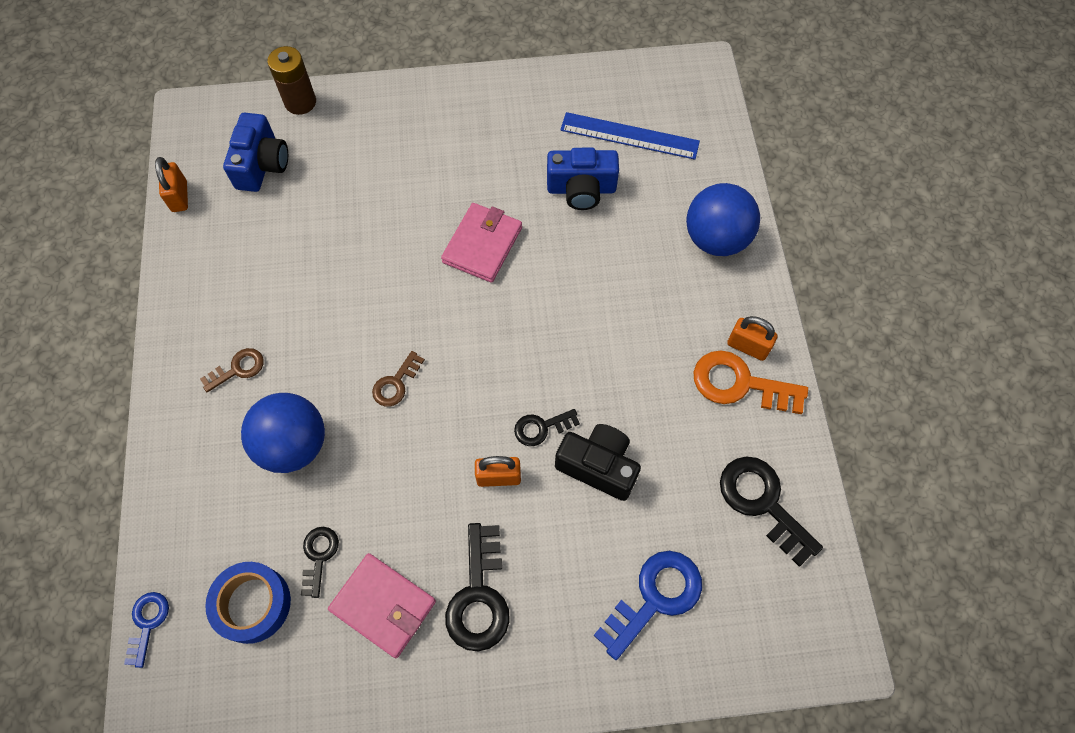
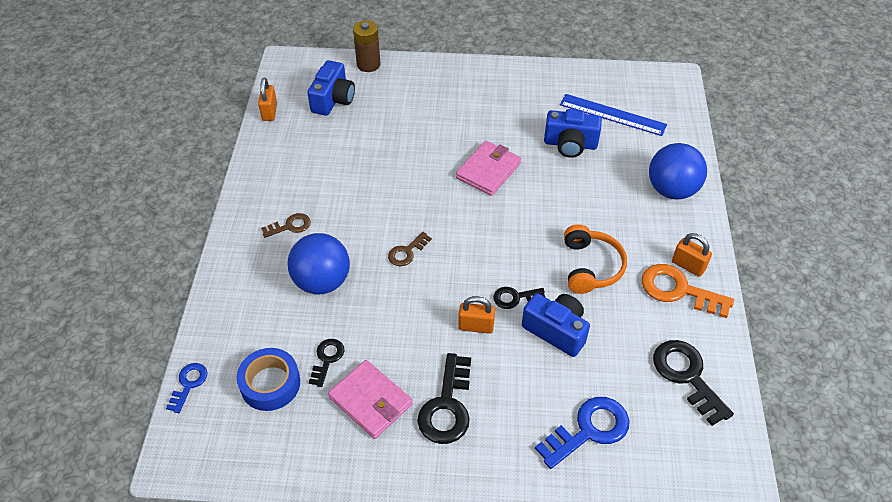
camera: 10 degrees right, 15 degrees down
(598, 466) = (556, 330): black camera -> blue camera
(629, 367) = (590, 266): none -> orange headphones

